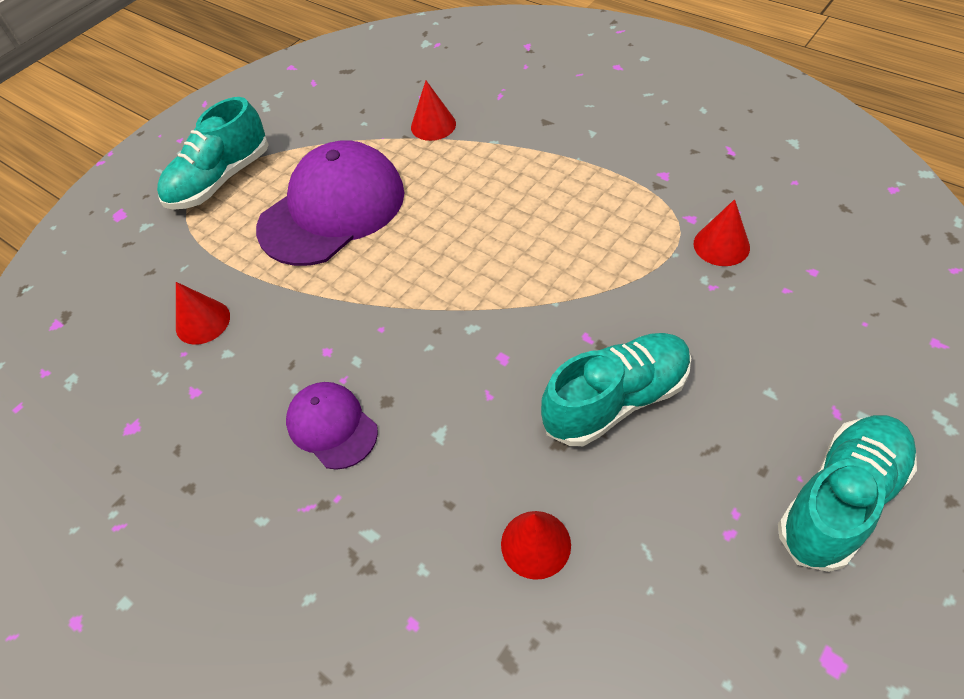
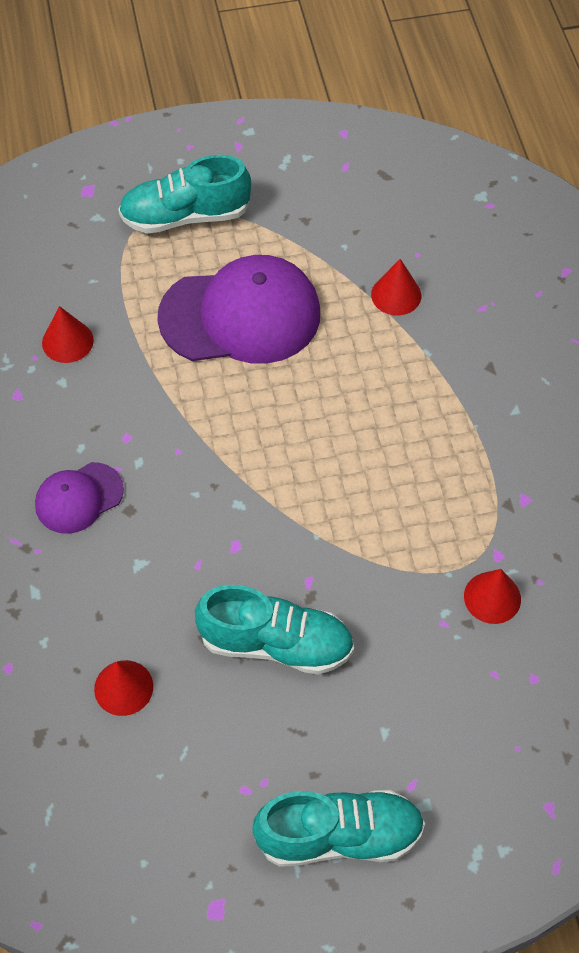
camera: 35 degrees right, 5 degrees up
(332, 426) = (79, 498): purple cap -> purple cap turned 120 degrees counterclockwise

